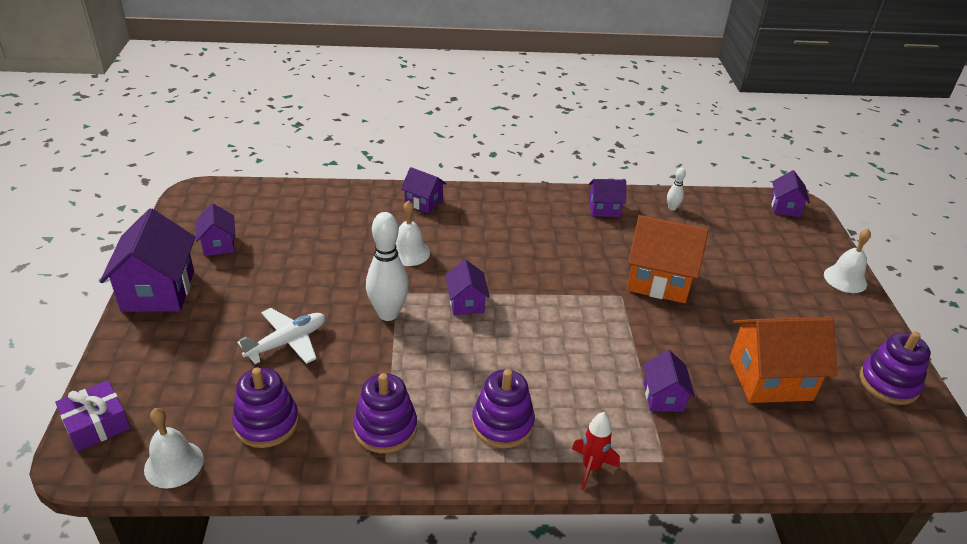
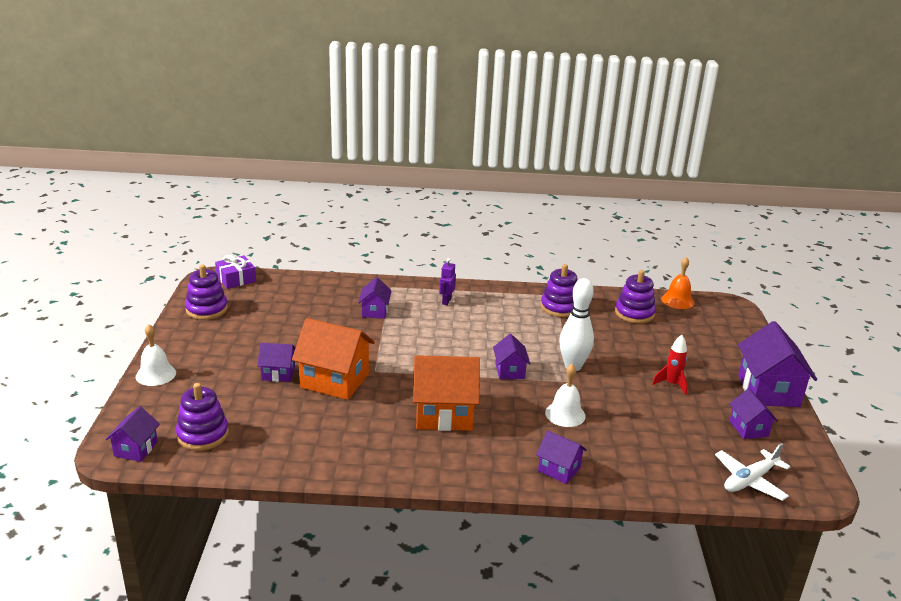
camera: 175 degrees left, 10 degrees down
(96, 424) = (737, 318): purple gift -> purple gift (236, 279)
(174, 464) = (677, 300): white bell -> orange bell
(287, 342) = (643, 352): white plane -> white plane (750, 480)
(502, 423) = (486, 305): purple stacking toy -> purple stacking toy (203, 435)
(565, 429) = (446, 301): none -> purple robot
(591, 467) = (435, 286): red rocket -> red rocket (671, 384)
(604, 209) = (353, 454): purple house -> purple house (278, 373)
(672, 208) = (273, 452): white bowling pin -> none
(770, 379) = (291, 316): orange house -> orange house (444, 414)

